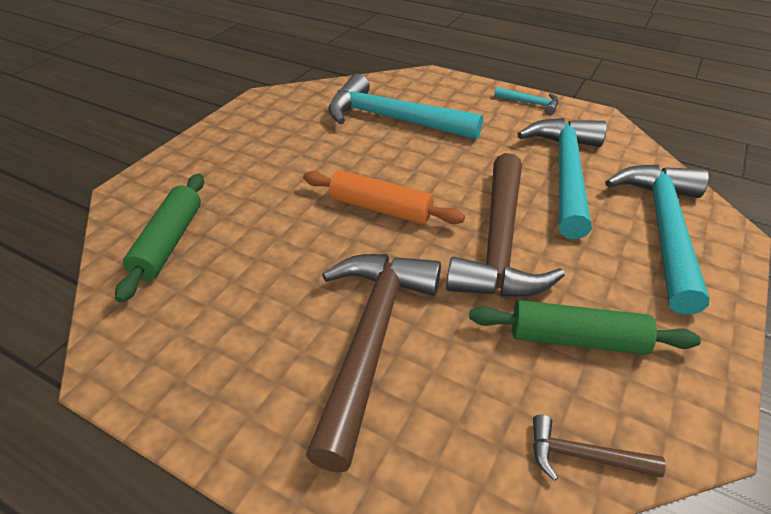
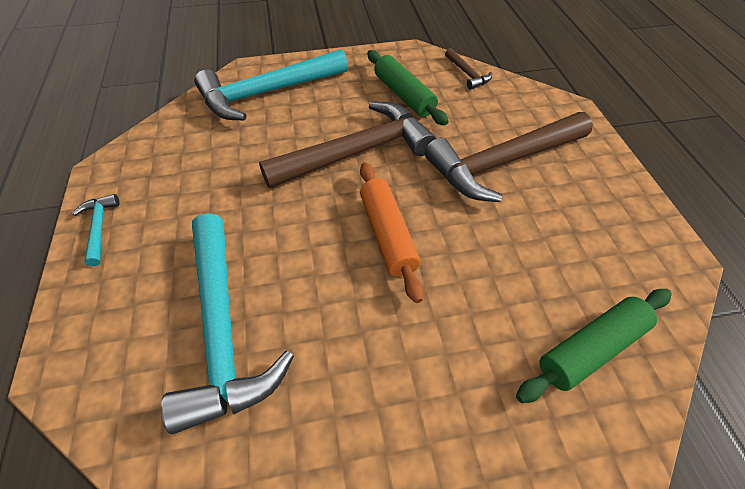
camera: 130 degrees left, 10 degrees up
(565, 173) = (231, 154): turquoise hammer -> none

